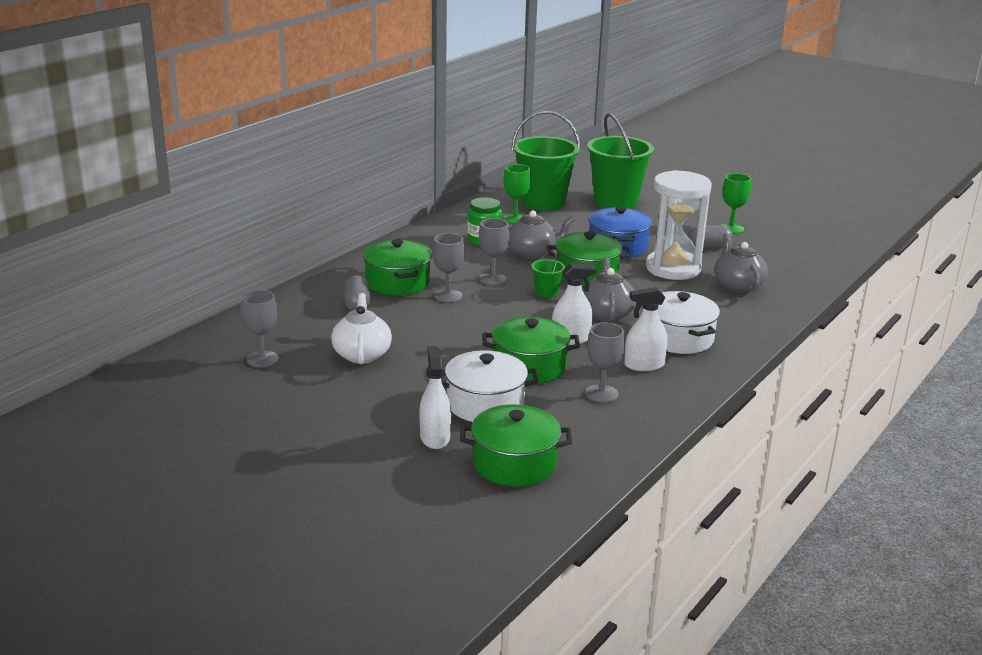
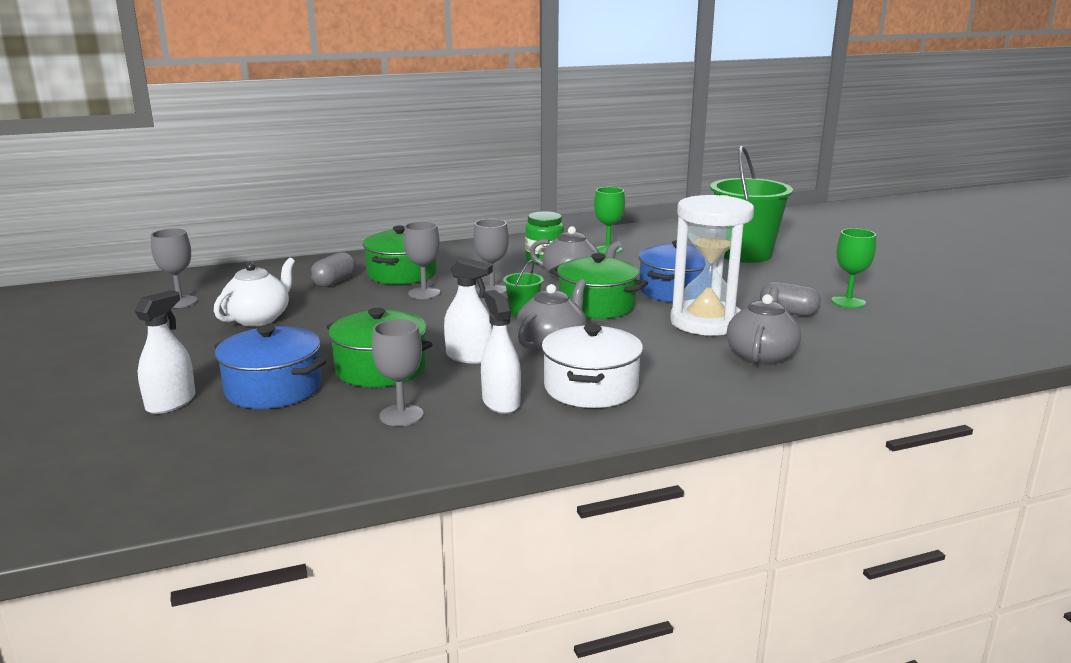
camera: 35 degrees right, 5 degrees down
(485, 404) = (273, 388): white pot -> blue pot
(514, 463) = (186, 451): green pot -> none
(543, 202) = (662, 242): green bucket -> none
(644, 365) = (501, 402): white spray bottle -> white spray bottle turned 45 degrees clockwise

